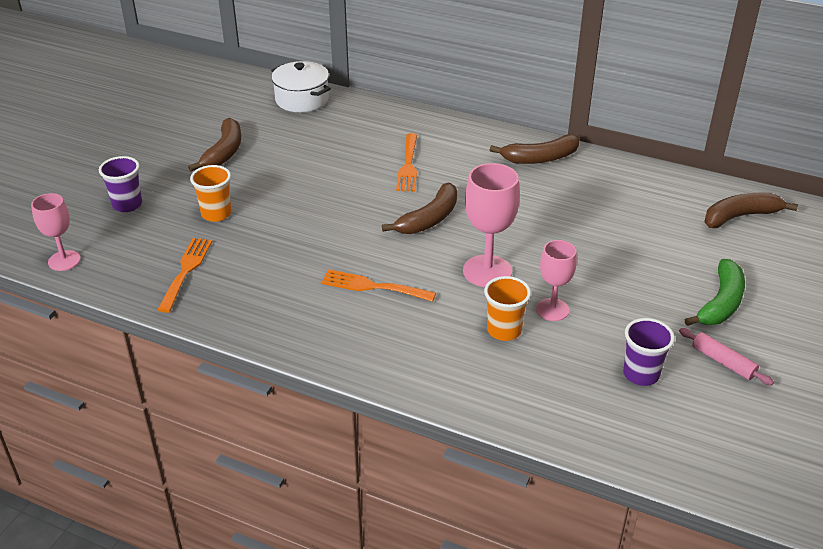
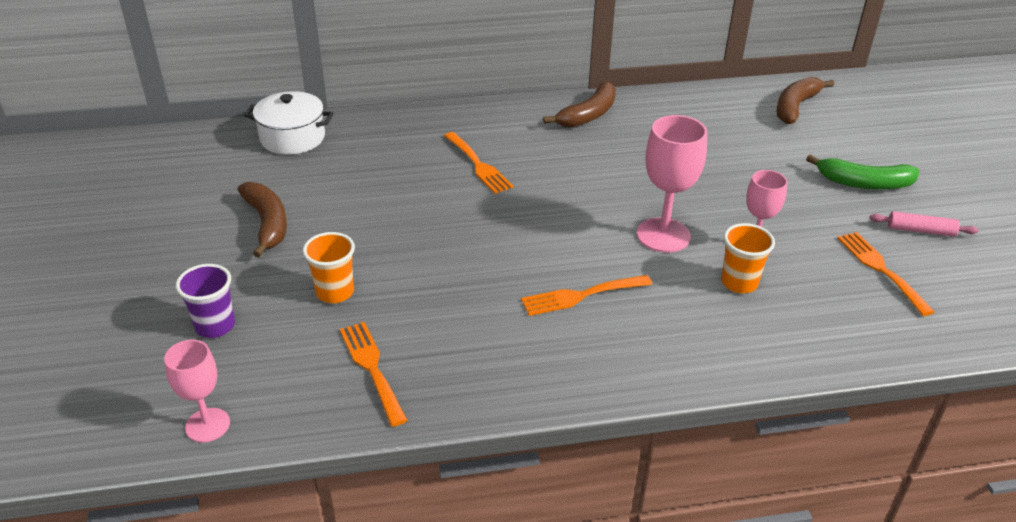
camera: 35 degrees left, 0 degrees up
(429, 219) = (557, 208): brown banana -> none
(641, 374) = (880, 269): purple cup -> orange fork
(720, 303) = (864, 183): green banana -> green banana turned 105 degrees clockwise

